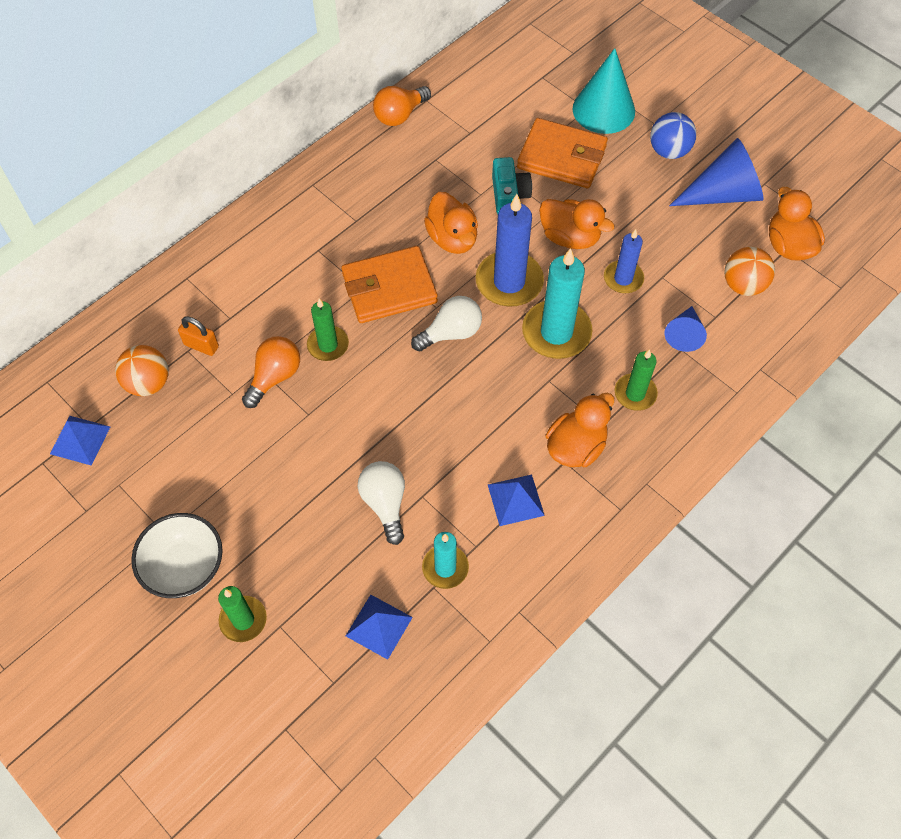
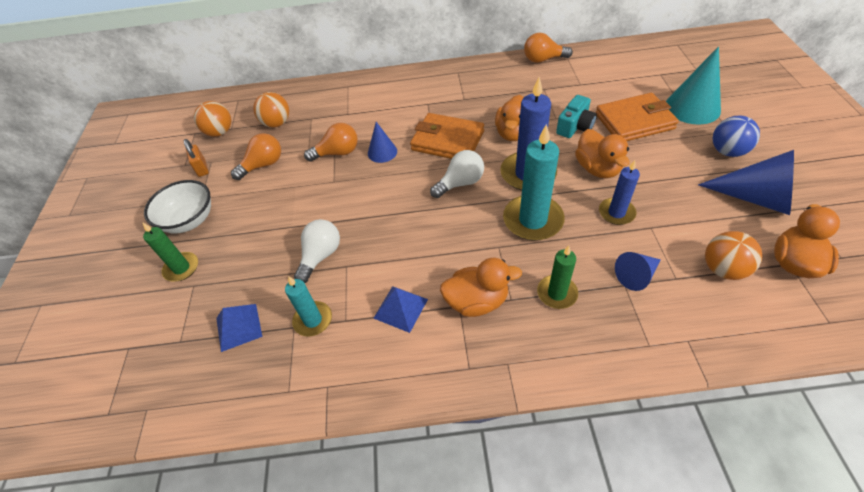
camera: 45 degrees right, 10 degrees down
(80, 440) = (220, 132): blue pyramid -> orange ball
(197, 446) = (263, 165): none -> orange light bulb
(201, 345) = (319, 119): orange padlock -> orange padlock (202, 168)
(328, 345) = (382, 152): green candle -> blue cone
(451, 333) = (460, 183): white light bulb -> white light bulb turned 45 degrees counterclockwise
(562, 157) = (634, 121): orange wallet -> orange wallet turned 75 degrees counterclockwise

